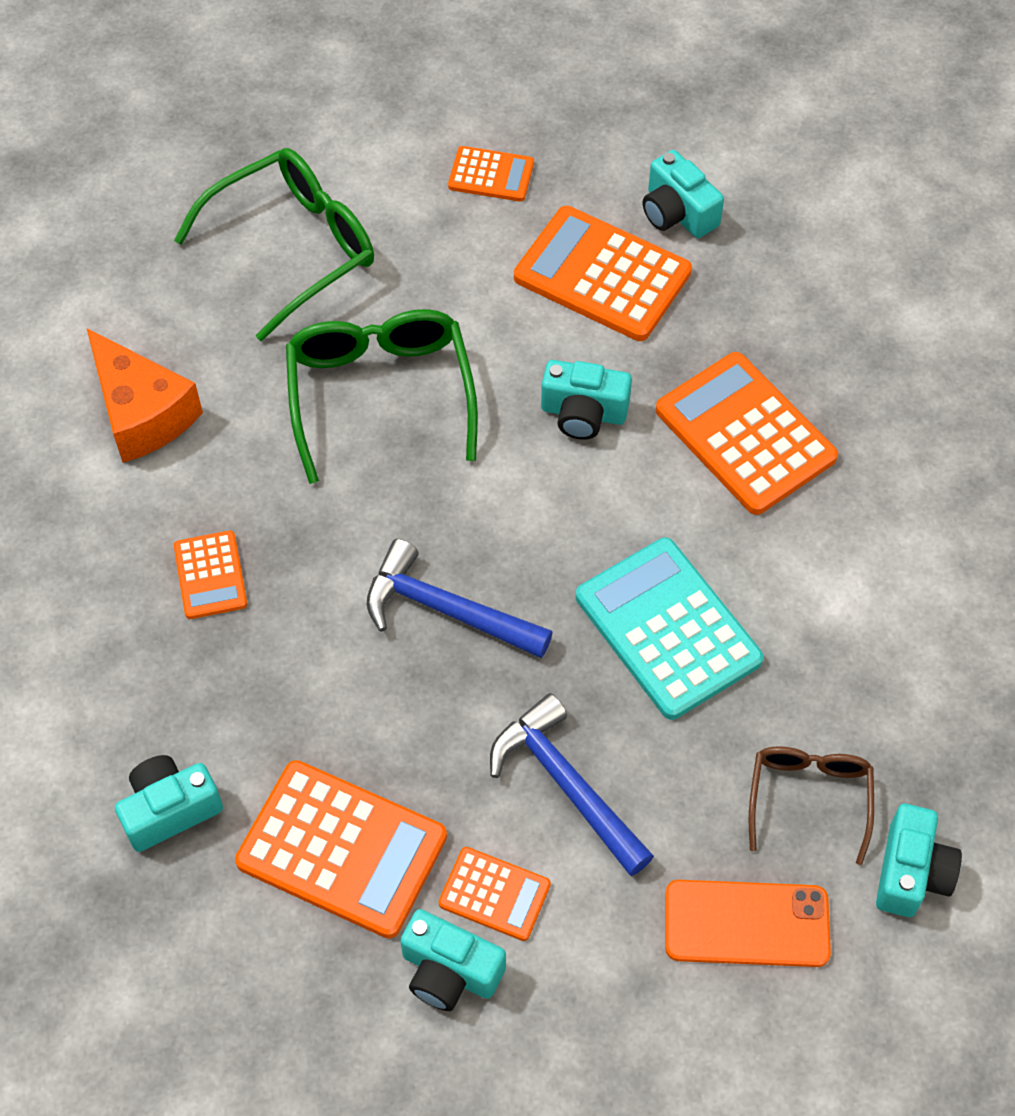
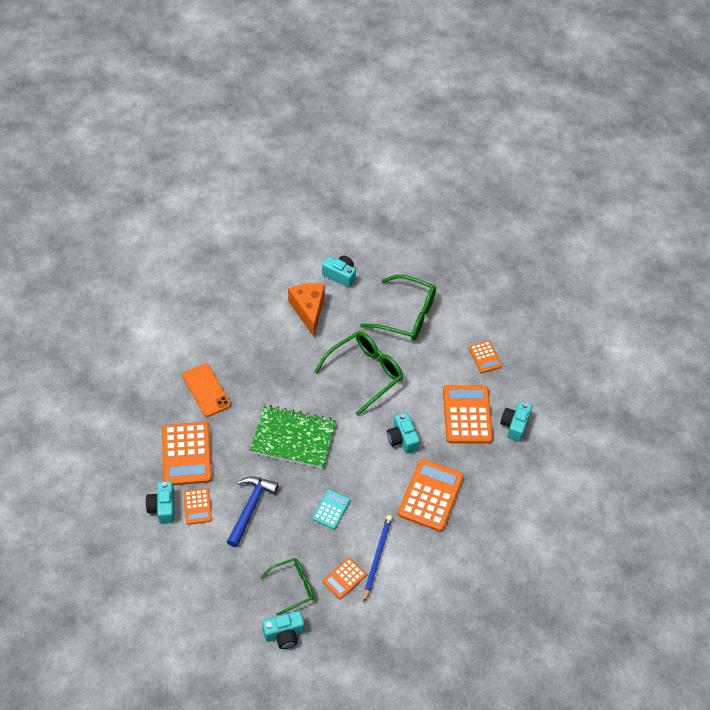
camera: 55 degrees right, 5 degrees down
(142, 413) = (308, 310): orange cheese -> orange cheese turned 150 degrees clockwise
(170, 810) = (171, 399): turquoise camera -> turquoise camera (340, 275)
(210, 575) = (261, 363): orange calculator -> orange calculator (344, 578)
(446, 610) = (293, 438): blue hammer -> green notebook
(667, 629) = (331, 509): turquoise calculator -> turquoise calculator, size x0.53
(746, 924) = (232, 589): orange phone -> orange phone (206, 390)
(809, 799) = (292, 587): brown glasses -> green glasses
(830, 603) = (377, 557): none -> blue pencil

